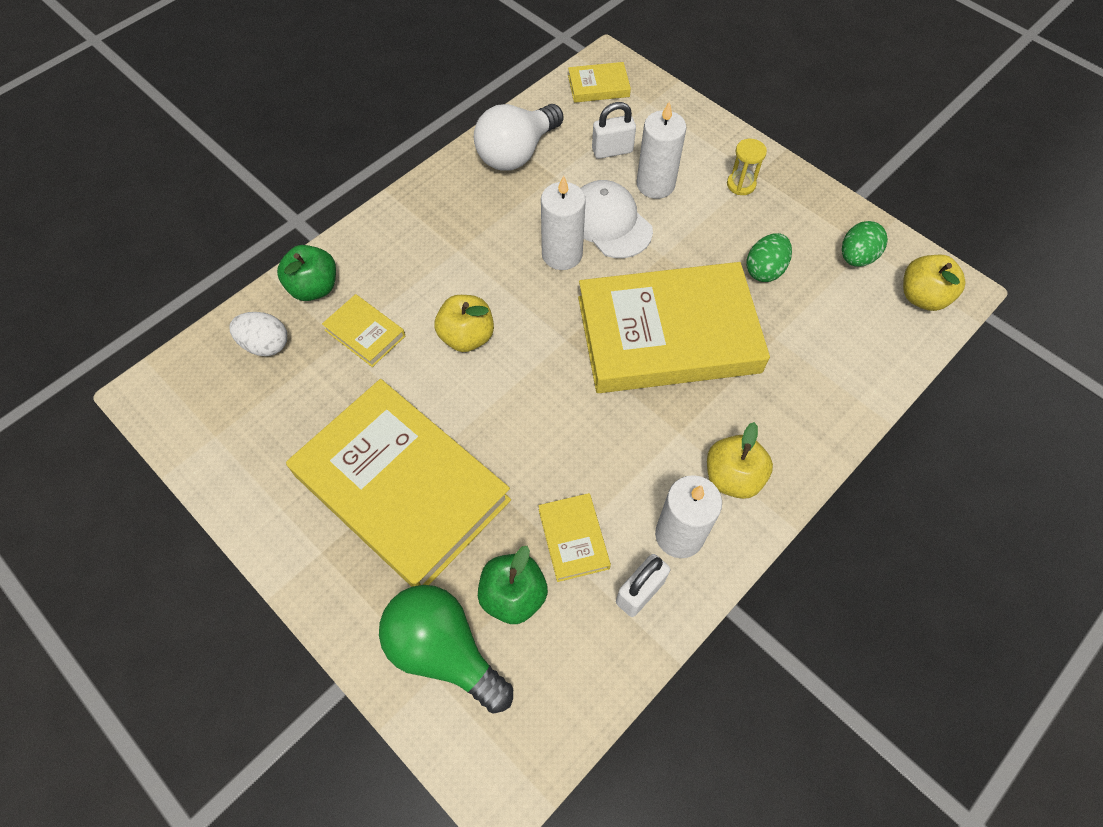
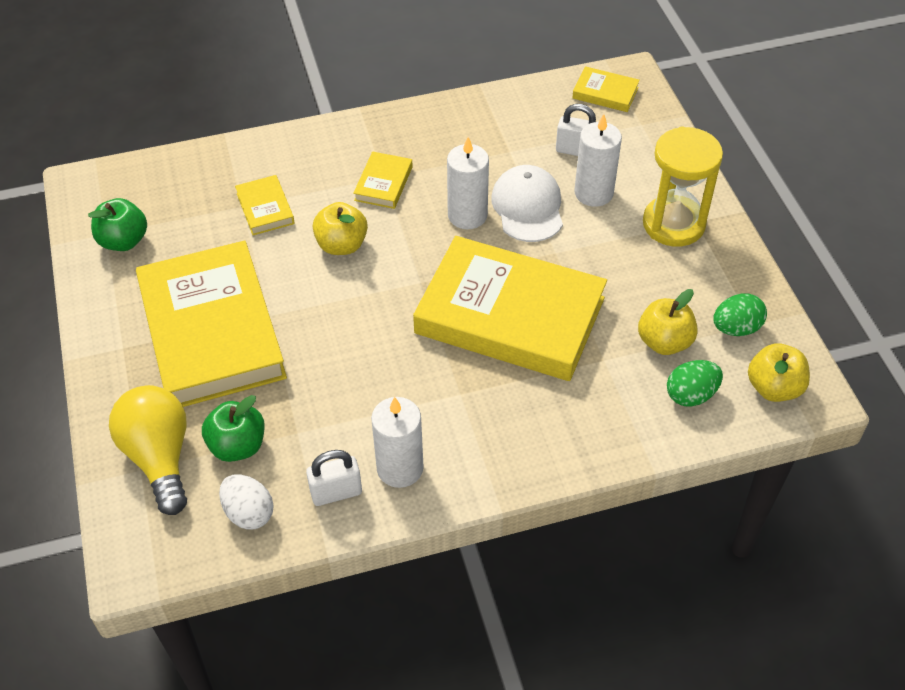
camera: 30 degrees right, 10 degrees down
(265, 345) = (186, 185): white egg -> white egg (249, 513)
(314, 288) = (251, 159): green apple -> green apple (124, 241)
(444, 651) = (159, 457): green light bulb -> yellow light bulb
(516, 153) = (490, 120): white light bulb -> none
(573, 539) = (313, 429): yellow book -> yellow book (383, 183)
(732, 477) = (478, 448): yellow apple -> yellow apple (664, 342)
(741, 184) = (673, 224): yellow hourglass -> yellow hourglass, size x2.09
(764, 270) = (638, 302): green egg -> green egg (691, 395)

